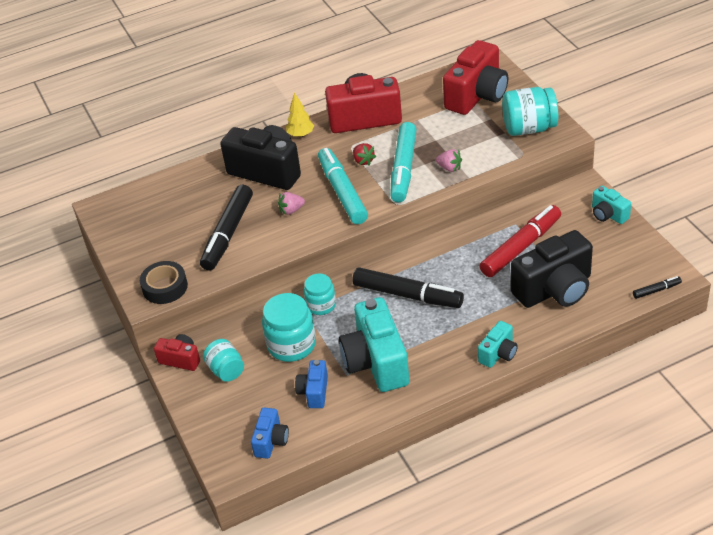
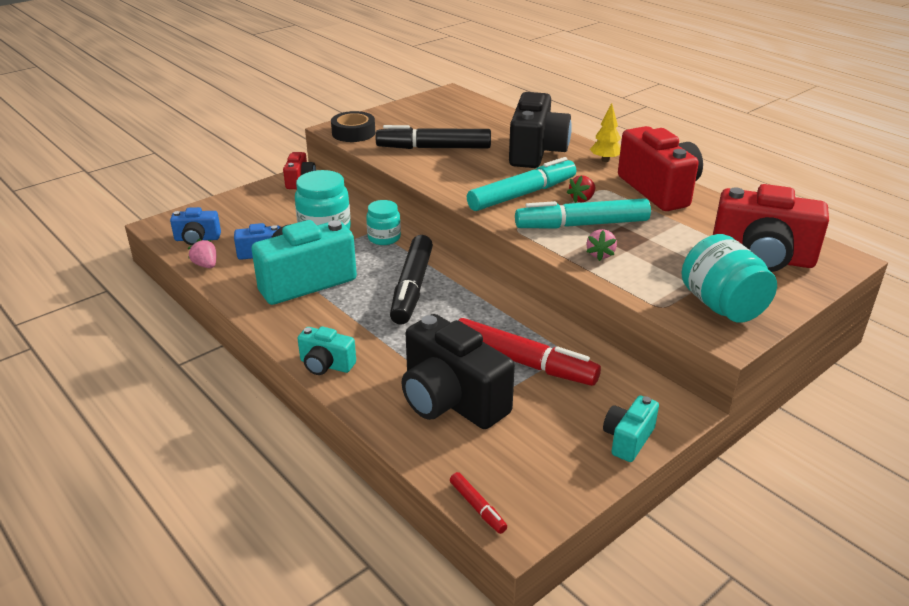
camera: 70 degrees right, 10 degrees down
(226, 370) = (288, 203): turquoise jar -> none
(291, 210) = (480, 172): pink strawberry -> pink strawberry (206, 265)
(656, 290) = (477, 507): black marker -> red marker

